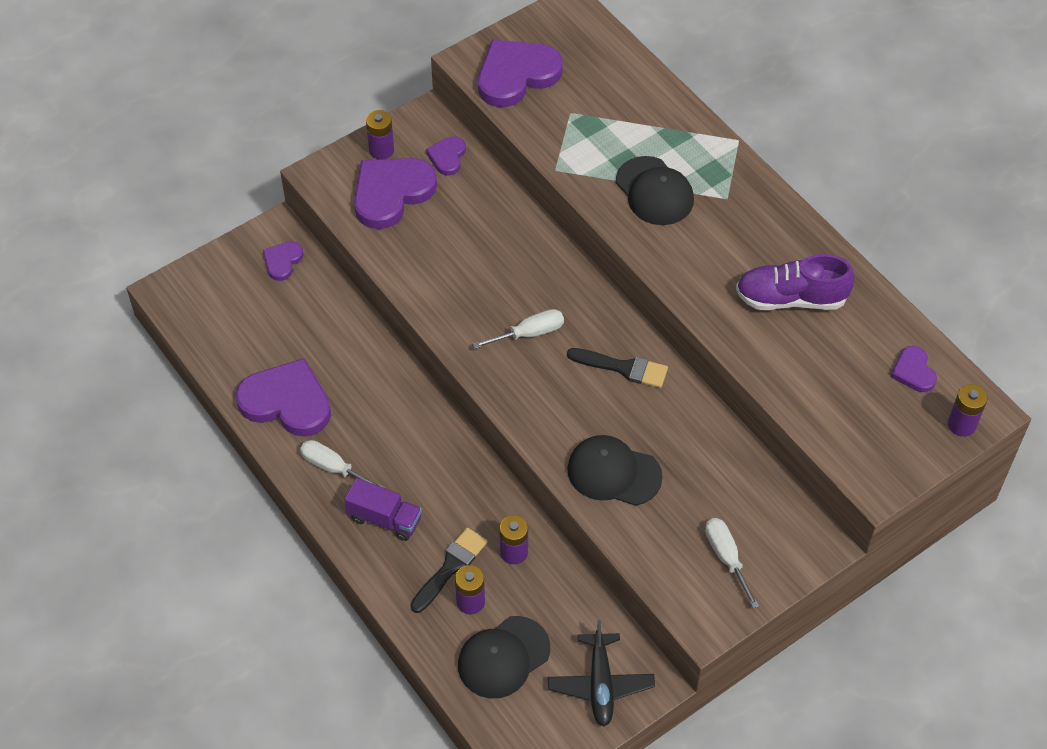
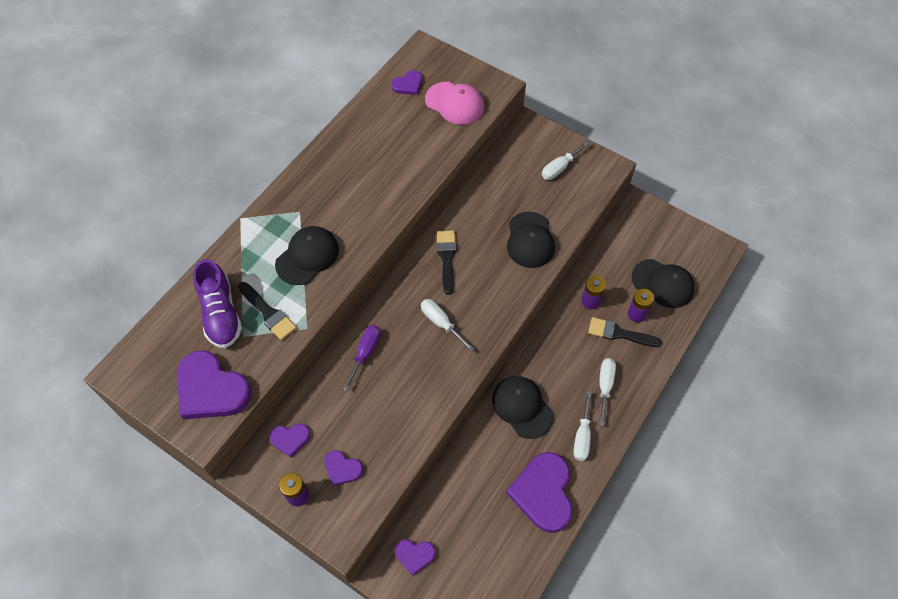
camera: 110 degrees left, 5 degrees up
(385, 519) = (605, 386): purple truck -> white screwdriver
(391, 193) = (342, 469): purple heart -> purple heart, size x0.50
(400, 418) = (522, 407): none -> black cap
(522, 248) = (365, 353): none -> purple screwdriver
(590, 140) = (268, 313): none -> black brush
(600, 684) = (651, 229): black plane -> none
(791, 298) = (375, 155): purple shoe -> purple shoe (221, 314)
(858, 418) = (455, 103): none -> pink cap
(961, 424) = (437, 57): purple battery -> none

